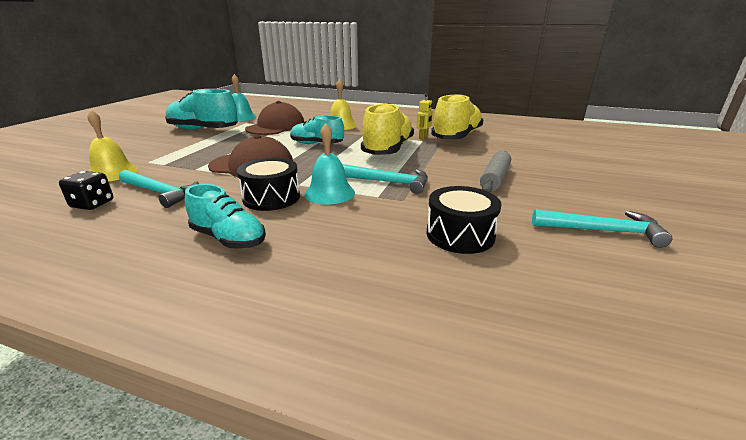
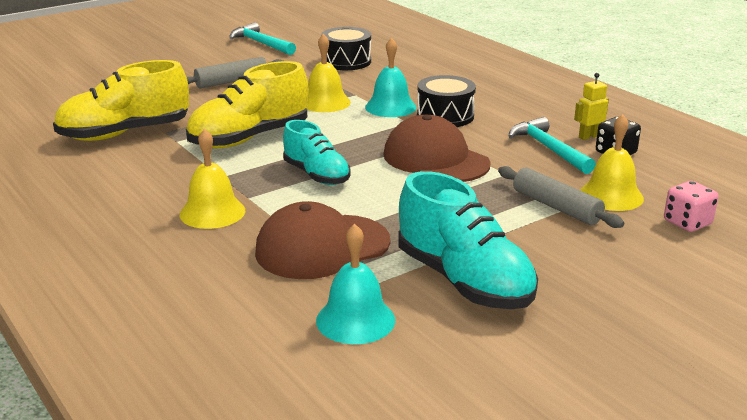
camera: 145 degrees left, 0 degrees up
(61, 170) = (687, 223): none -> pink dice
(156, 160) = (556, 207): none -> grey rolling pin
(228, 239) = (498, 95): turquoise shoe -> none
(388, 182) = (325, 102): turquoise hammer -> yellow bell
(423, 137) = (162, 145): yellow robot -> yellow robot (588, 136)

